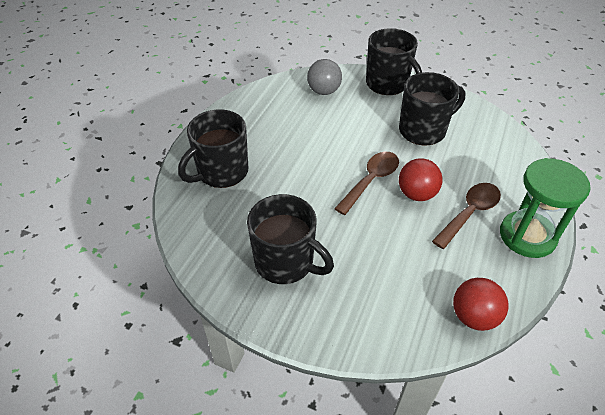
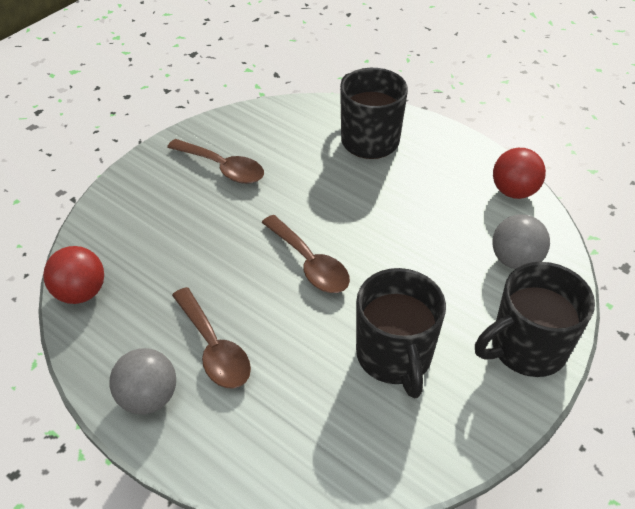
camera: 105 degrees right, 0 degrees up
(286, 262) = (222, 168): black mug -> brown spoon
(416, 194) = (269, 303): red ball -> red ball (513, 191)
(527, 236) = (148, 397): green hourglass -> grey ball

